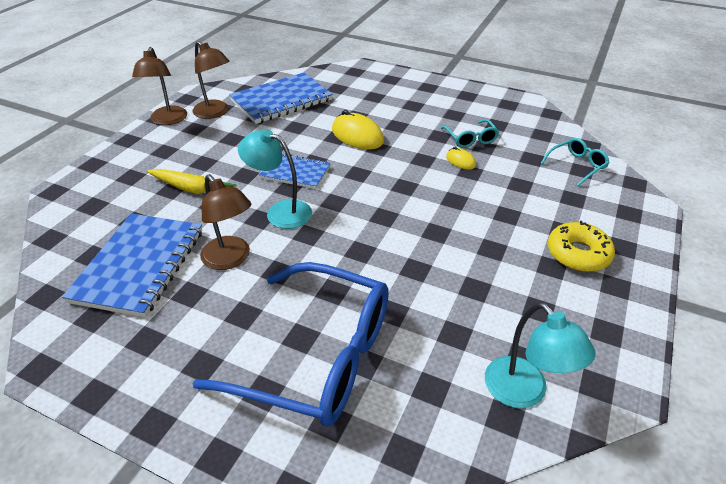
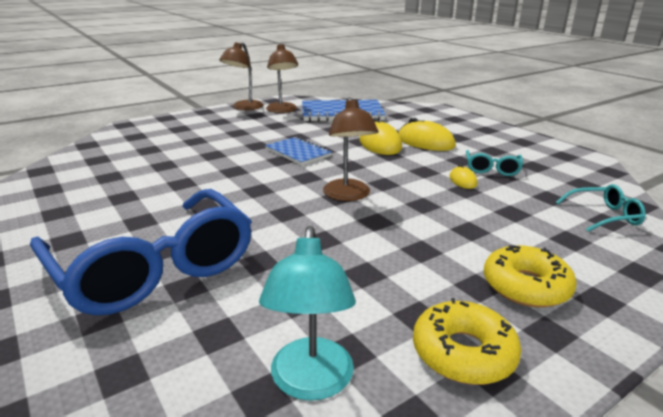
camera: 30 degrees right, 15 degrees down
(139, 265) = (116, 172): blue notebook -> none
(192, 189) = (209, 143): yellow carrot -> none
(230, 259) = (179, 187): brown lamp -> brown lamp (348, 195)
(280, 211) = (255, 171): turquoise lamp -> none
(393, 121) = (425, 142): none -> yellow mouse
(584, 325) = (463, 353): none -> yellow donut

